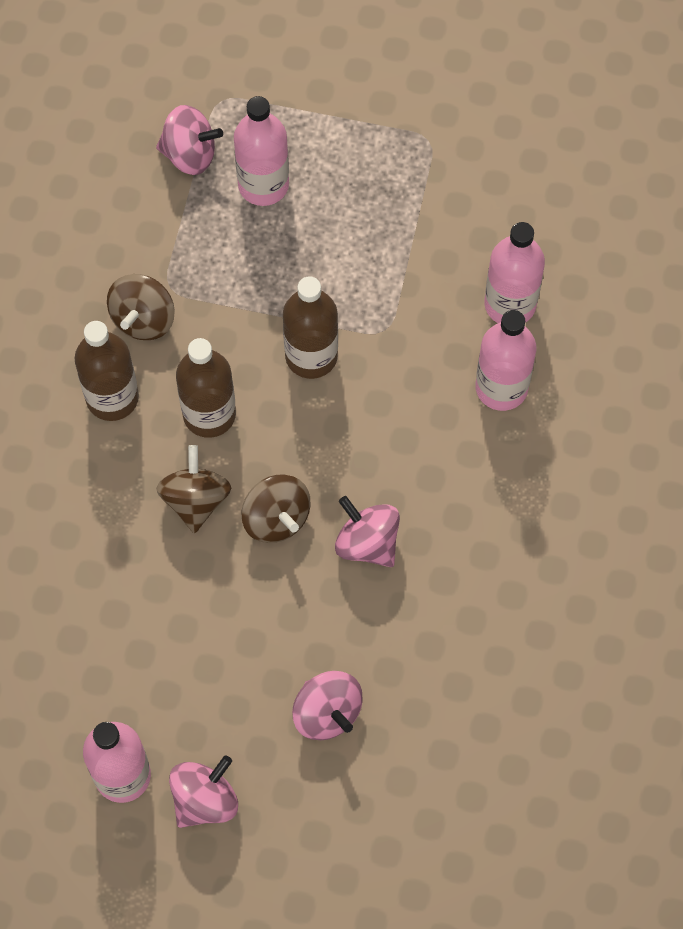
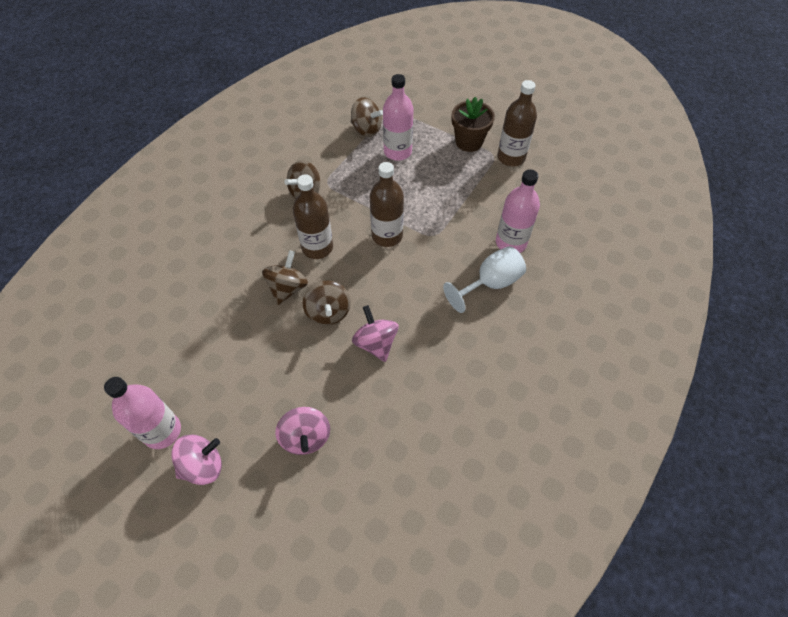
camera: 20 degrees right, 10 degrees down
(112, 398) = (270, 224): brown bottle -> brown bottle (511, 157)
(190, 154) = (366, 129): pink spinning top -> brown spinning top
(377, 124) = (469, 142): none -> brown flower pot
(501, 387) = (490, 284): pink bottle -> white goblet

